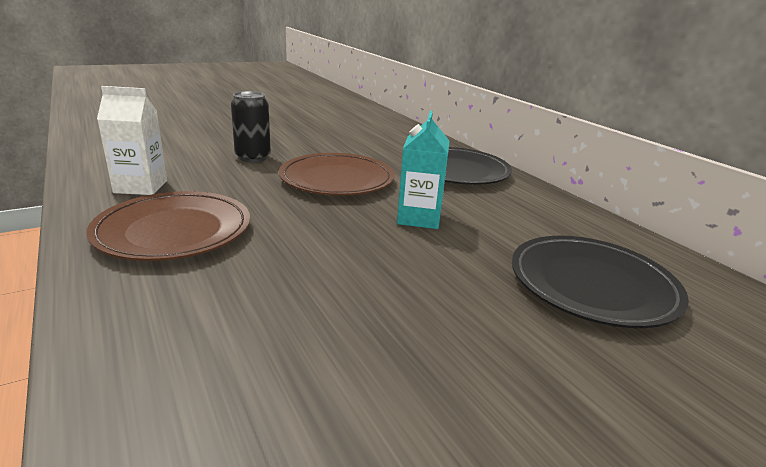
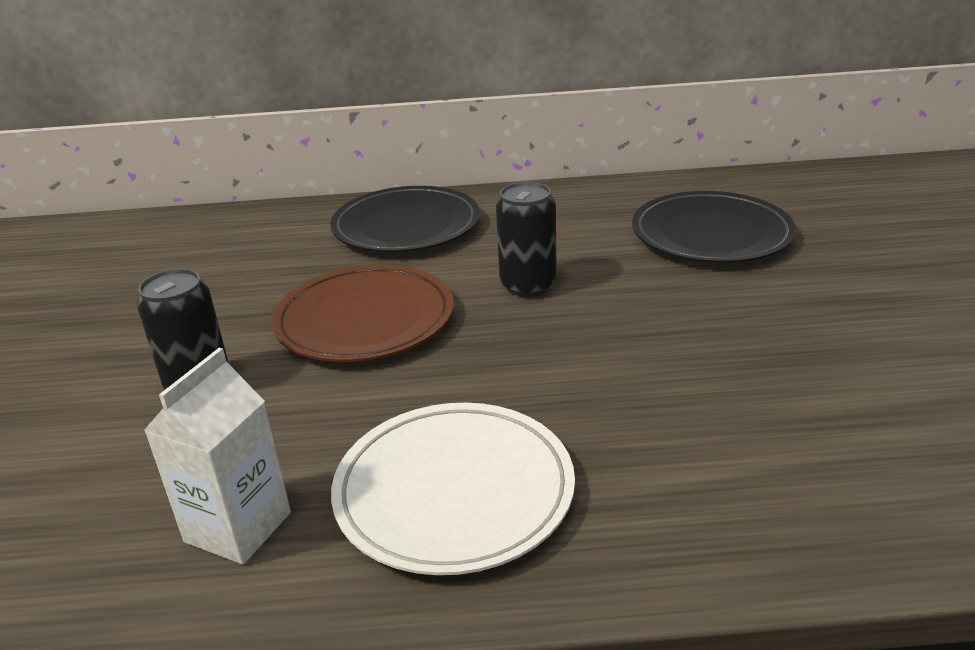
camera: 60 degrees left, 5 degrees up
(174, 231) = (454, 491): brown plate -> white plate
(419, 218) = (528, 285): turquoise carton -> black can

